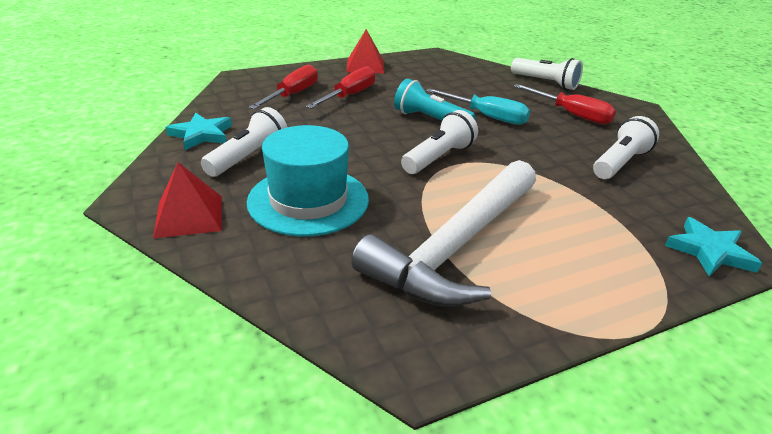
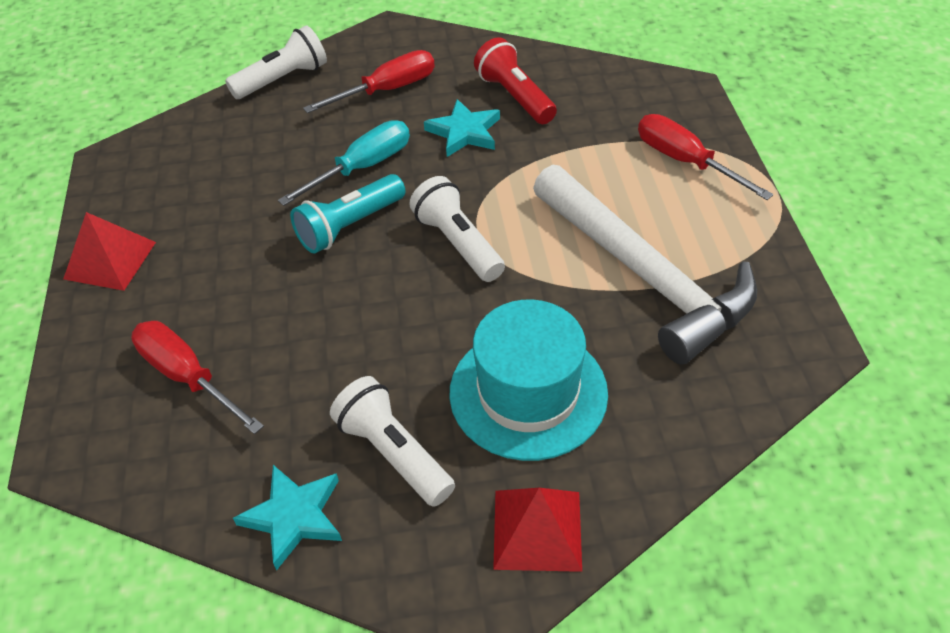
camera: 70 degrees left, 15 degrees up
(349, 96) = (226, 301): red screwdriver -> red screwdriver (685, 161)
(620, 163) = (515, 97): white flashlight -> red flashlight
(709, 251) = (678, 104): turquoise star -> turquoise star (464, 132)

